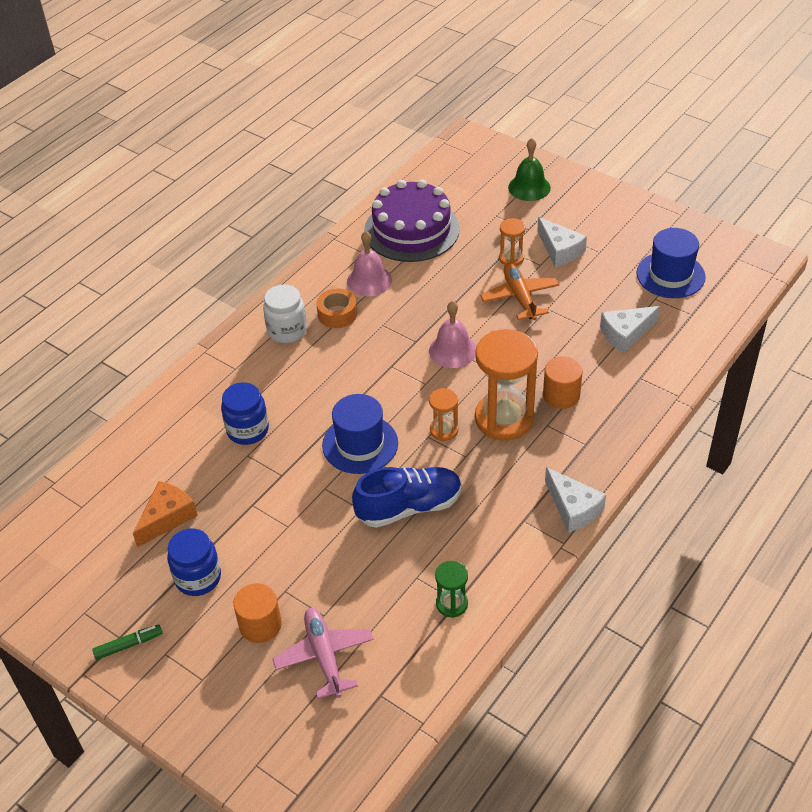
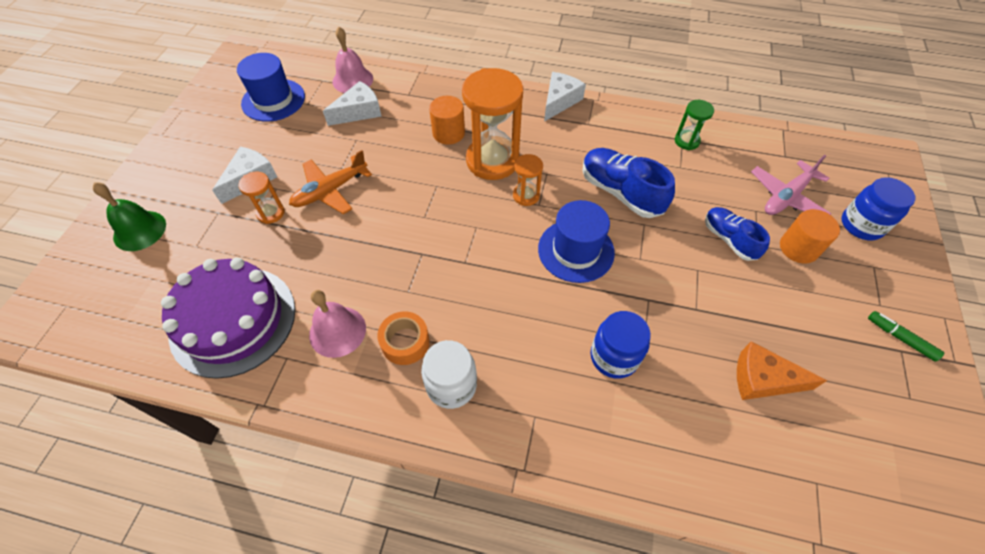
camera: 115 degrees left, 10 degrees up
(198, 578) = (798, 316): blue jar -> blue jar (861, 225)
(304, 570) = (729, 239): none -> blue shoe
(452, 350) = (423, 220): pink bell -> pink bell (352, 80)
(626, 334) = (359, 111): white cheese -> white cheese turned 75 degrees counterclockwise

